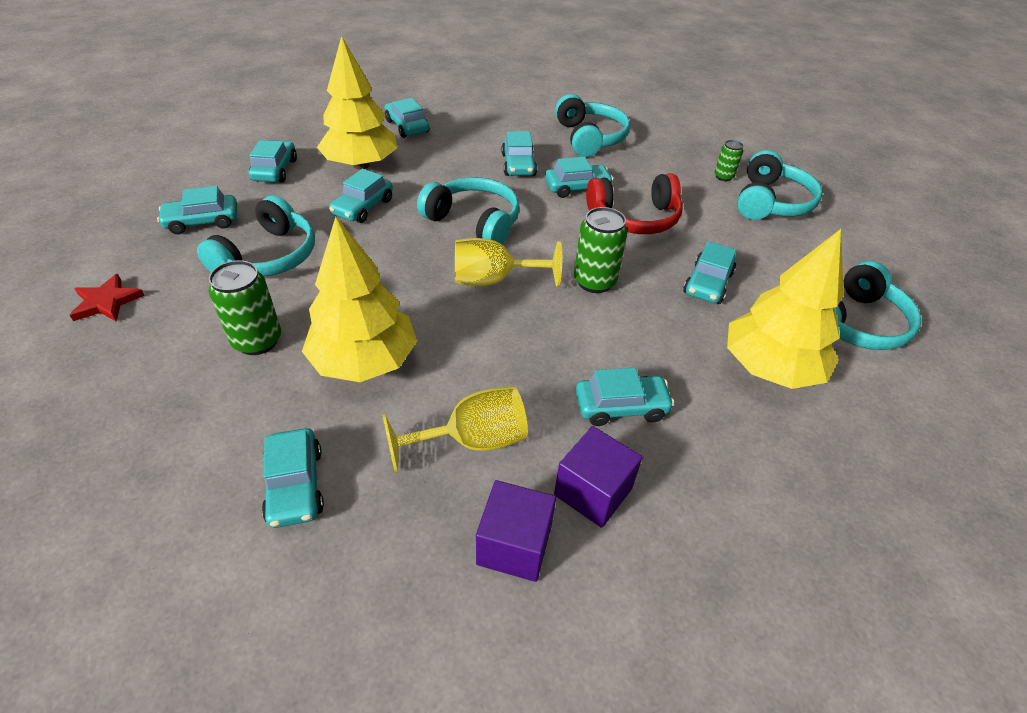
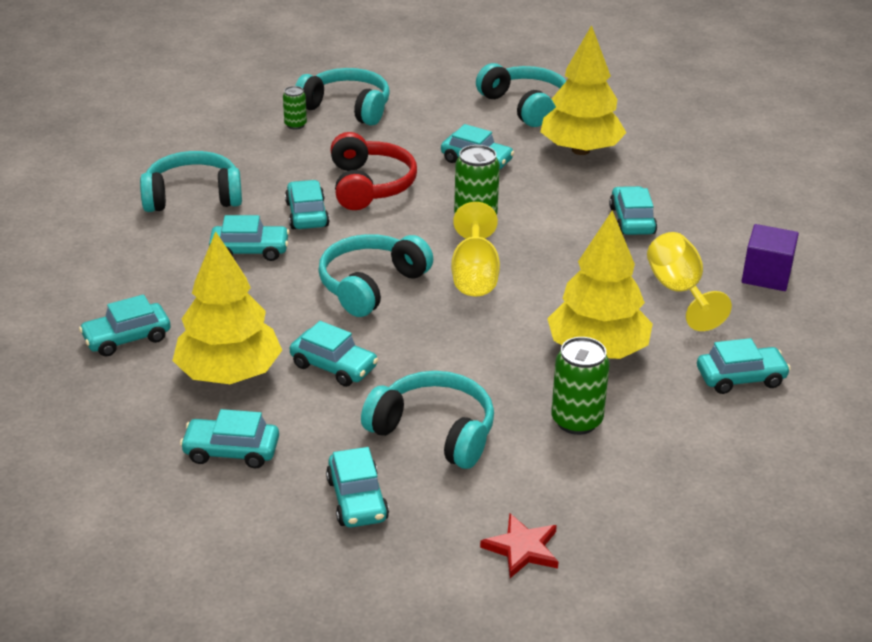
camera: 85 degrees left, 10 degrees down
(593, 491) = (715, 240): purple cube -> none

